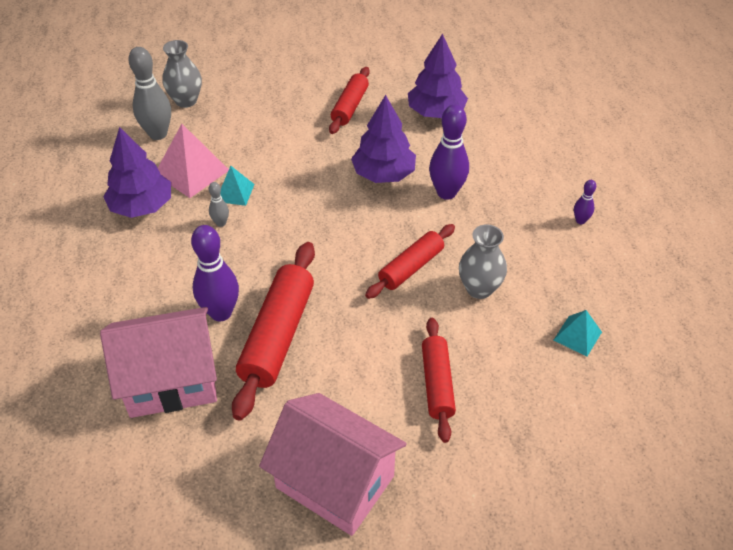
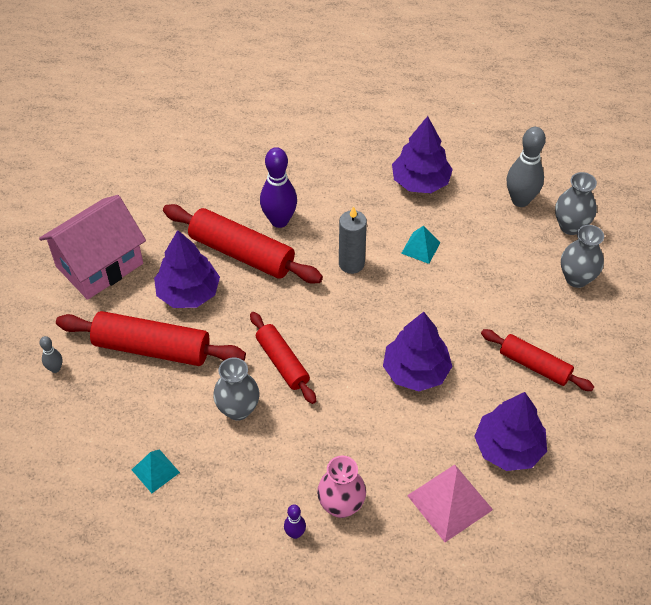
camera: 105 degrees right, 5 degrees up
(171, 381) = (225, 185): pink house -> none
(191, 172) = (458, 219): pink pyramid -> pink pyramid (449, 502)
(221, 223) = (383, 233): grey bowling pin -> grey bowling pin (55, 368)
(247, 92) = (576, 278): none -> grey vase
(269, 240) = (351, 263): none -> grey candle
(349, 371) = (188, 292): none -> purple tree
(437, 384) = (152, 348): red rolling pin -> red rolling pin, size x1.60
(446, 193) = (373, 420): purple bowling pin -> none
(539, 197) = (341, 505): none -> pink vase

